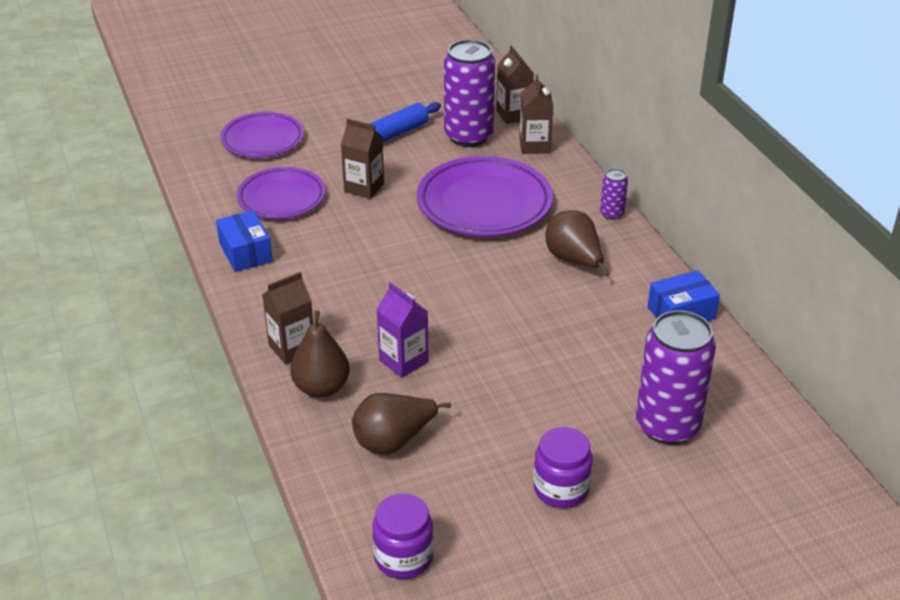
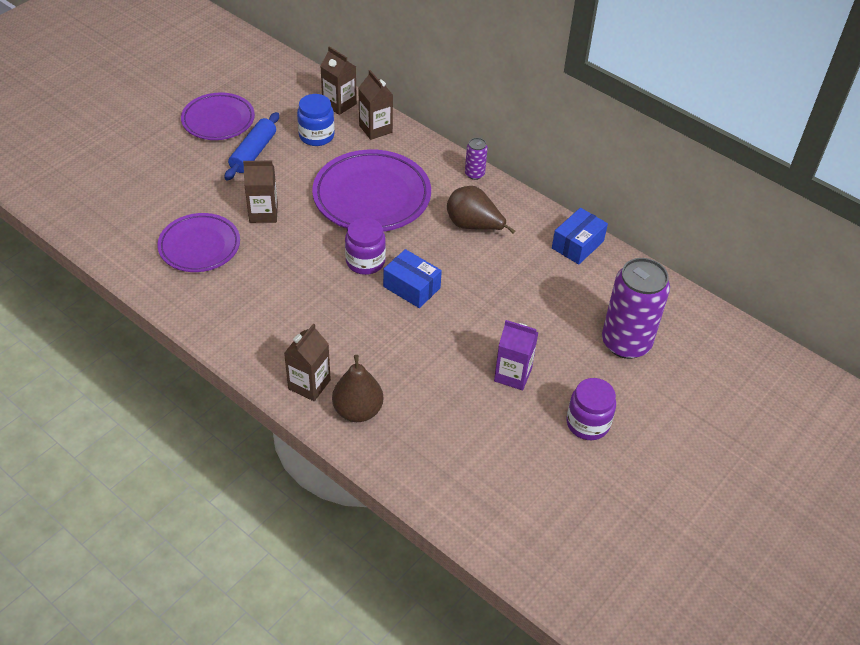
camera: 30 degrees left, 10 degrees up
(245, 252) = (206, 310): blue box -> blue box (411, 287)
(262, 140) = (141, 193): purple plate -> purple plate (218, 120)
(393, 441) = (444, 434): brown pear -> none
(403, 361) = (405, 362): purple carton -> purple carton (513, 375)
(403, 557) = (516, 526): purple jar -> purple jar (365, 262)
(468, 136) = (316, 136): purple can -> blue jar

